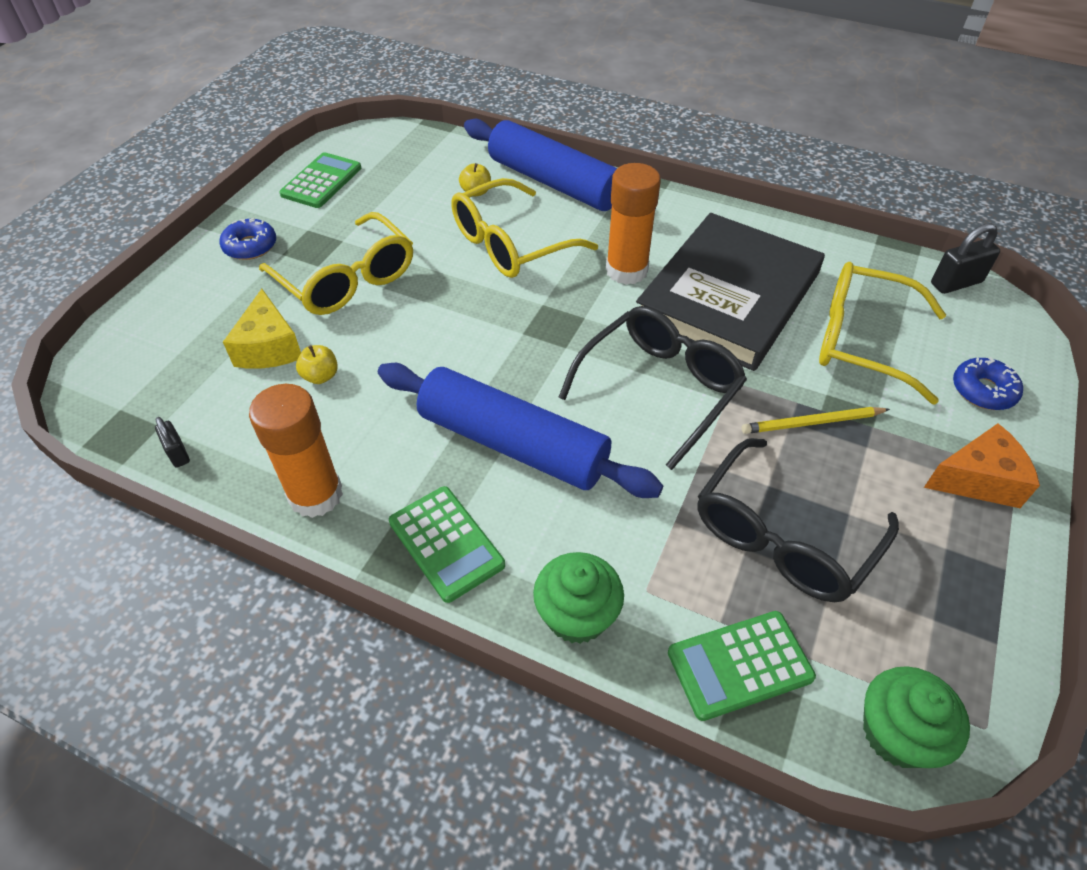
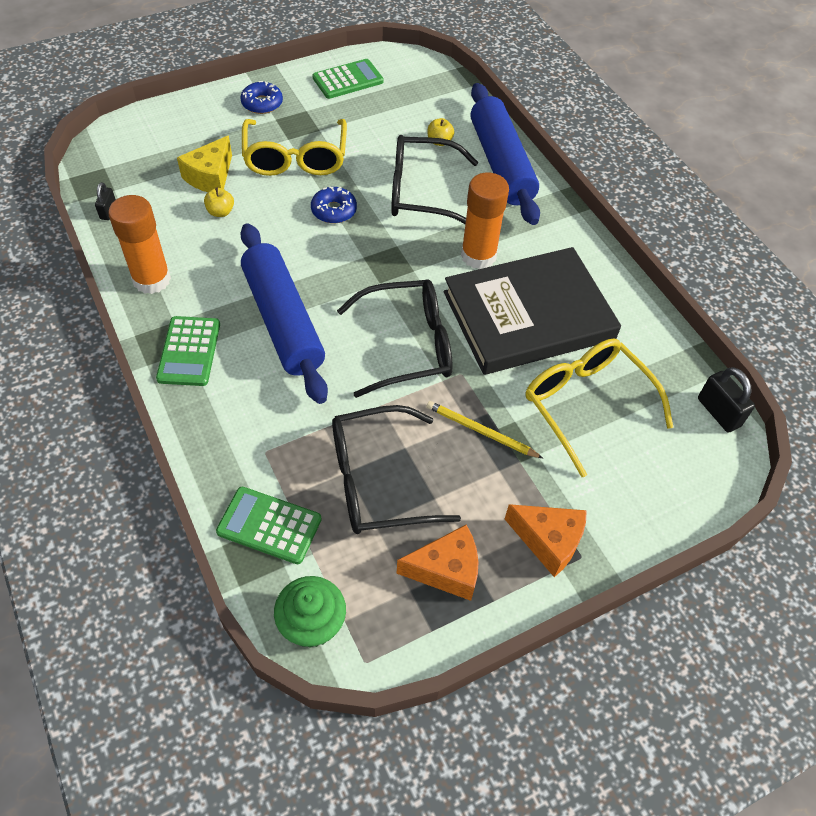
camera: 35 degrees right, 5 degrees up
(510, 244) = (421, 192): yellow glasses -> black glasses
(577, 615) = (214, 436): green cupcake -> none
(938, 573) = (446, 570): none -> orange cheese
(956, 283) = (718, 412): black padlock -> black padlock turned 45 degrees clockwise
(983, 390) = (632, 494): blue donut -> blue donut (334, 210)

